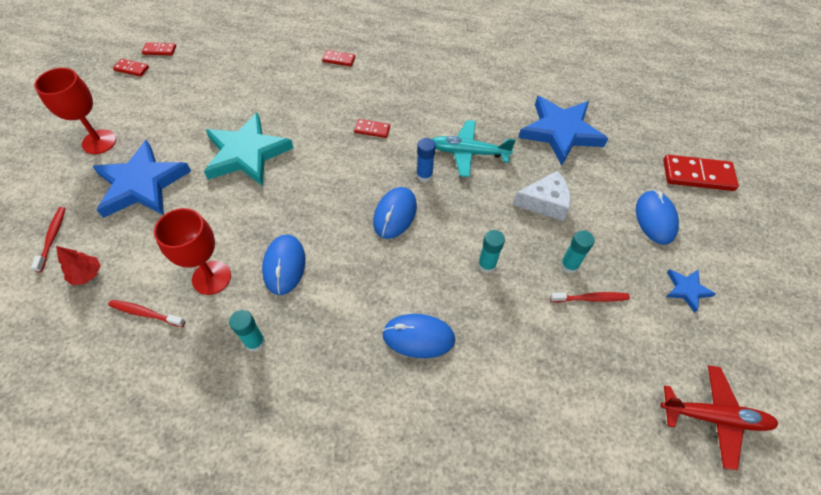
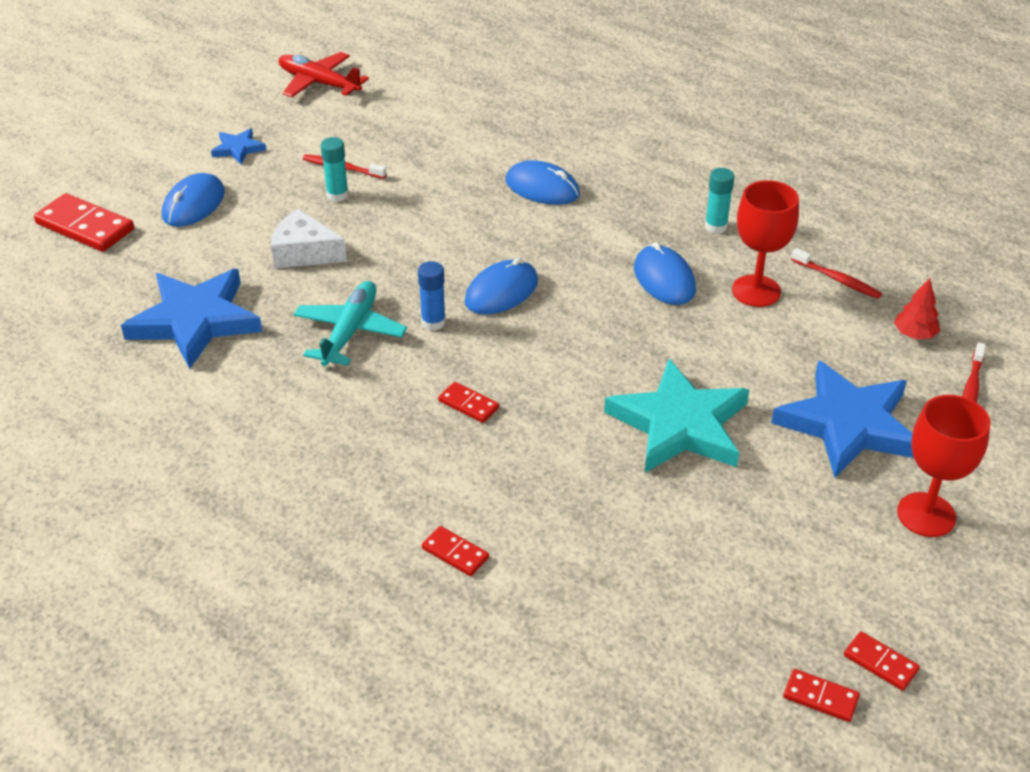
camera: 155 degrees left, 15 degrees down
(284, 265) = (664, 279): blue mouse -> blue mouse turned 45 degrees counterclockwise
(468, 153) = (350, 332): turquoise plane -> turquoise plane turned 105 degrees counterclockwise
(486, 265) = (427, 219): turquoise glue stick -> none

